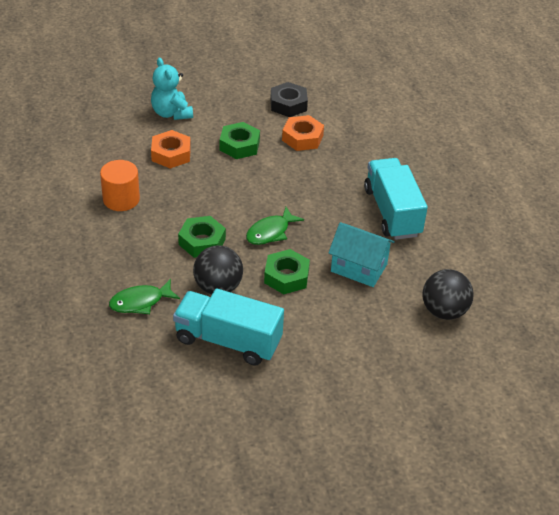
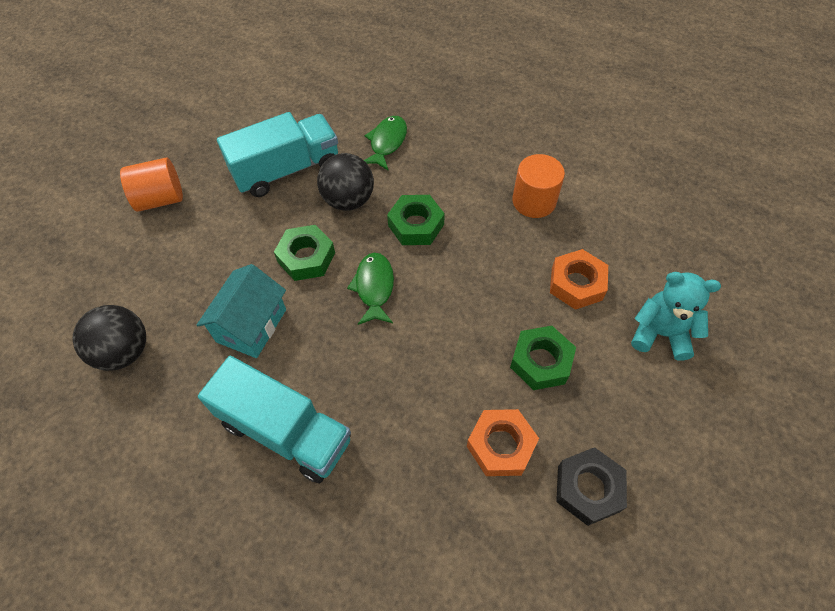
camera: 135 degrees right, 15 degrees up
(335, 394) = (160, 199): none -> orange cylinder
(359, 268) = (251, 325): turquoise house -> turquoise house turned 45 degrees counterclockwise

